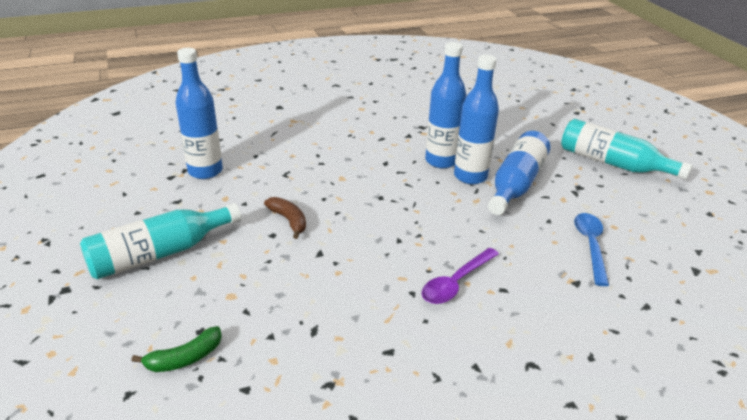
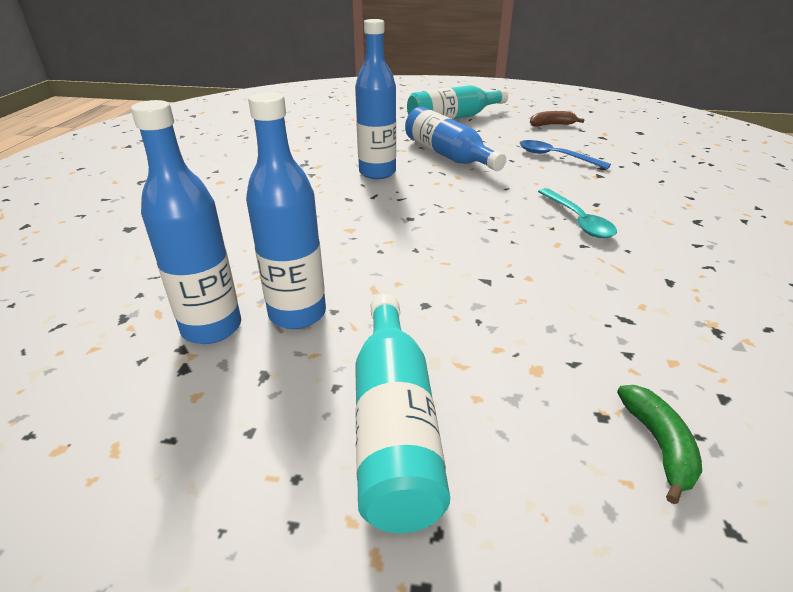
camera: 60 degrees left, 0 degrees up
(289, 220) = (405, 285): brown banana -> brown banana (552, 125)
(456, 283) = (578, 220): purple spoon -> turquoise spoon
(470, 176) = (417, 168): blue bottle -> blue bottle (297, 314)

